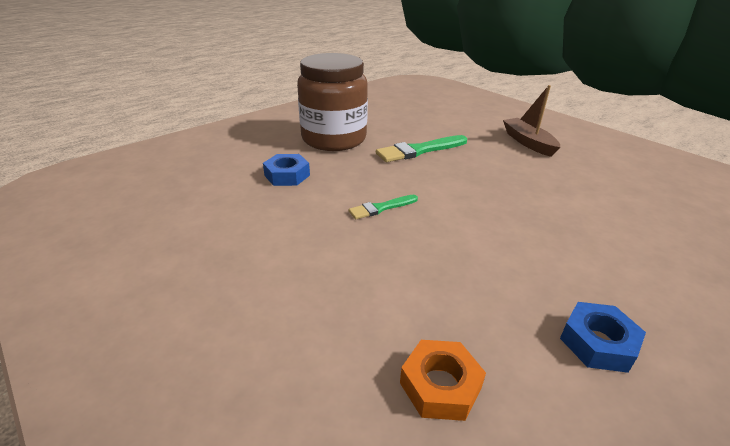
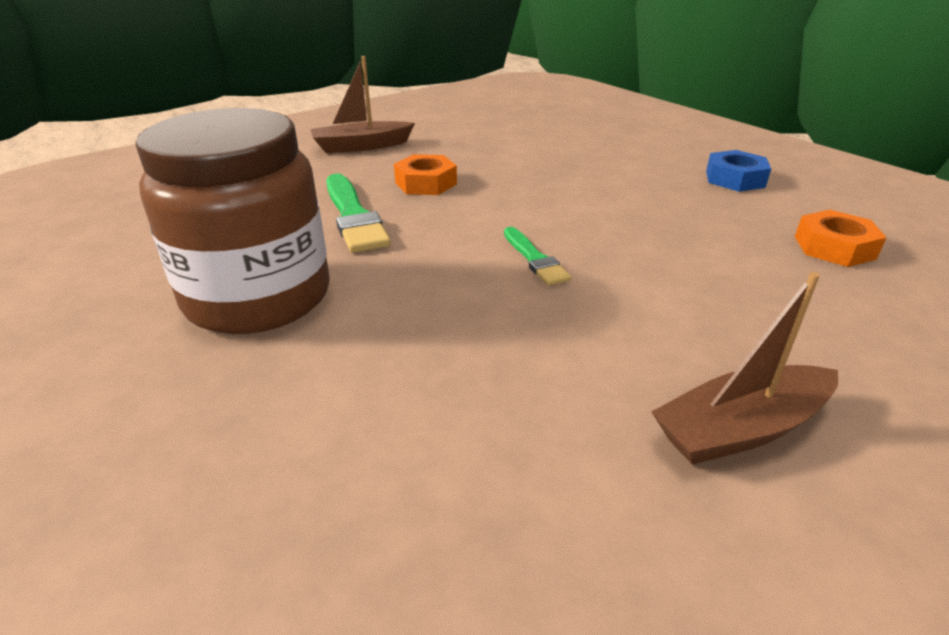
camera: 85 degrees left, 0 degrees up
(210, 266) = (741, 429): none -> brown boat
(287, 175) = (412, 354): blue nut -> none
(478, 168) = (425, 183): none -> orange nut

